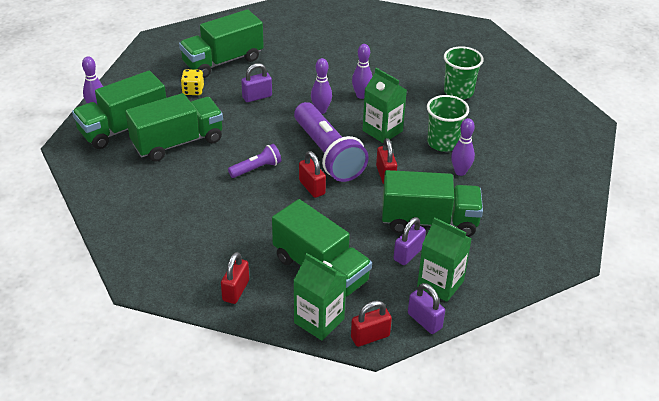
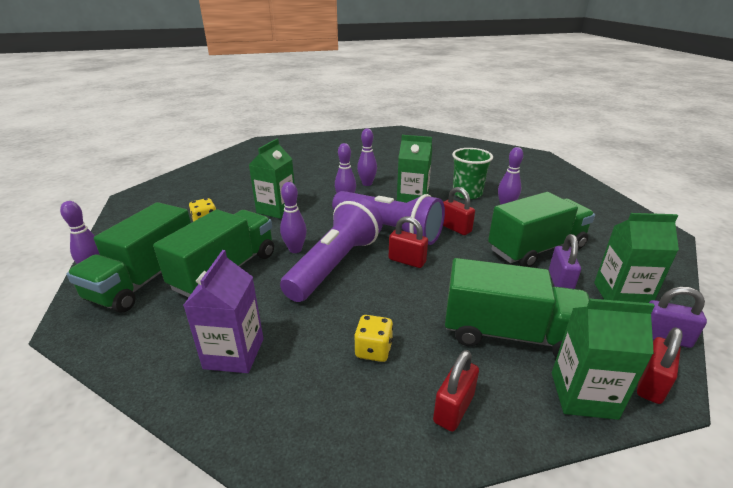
camera: 30 degrees left, 10 degrees down
(143, 205) = (234, 353): none -> purple carton
(223, 61) = (218, 194): green truck -> none
(224, 239) = (373, 350): none -> yellow dice
(236, 290) = (453, 408): red padlock -> red padlock turned 45 degrees clockwise
(239, 143) = (295, 249): none -> purple bowling pin
(256, 169) = (335, 264): purple flashlight -> purple flashlight, size x2.07
(257, 97) = (276, 209): purple padlock -> green carton
(458, 92) = (434, 163): green cup -> none

